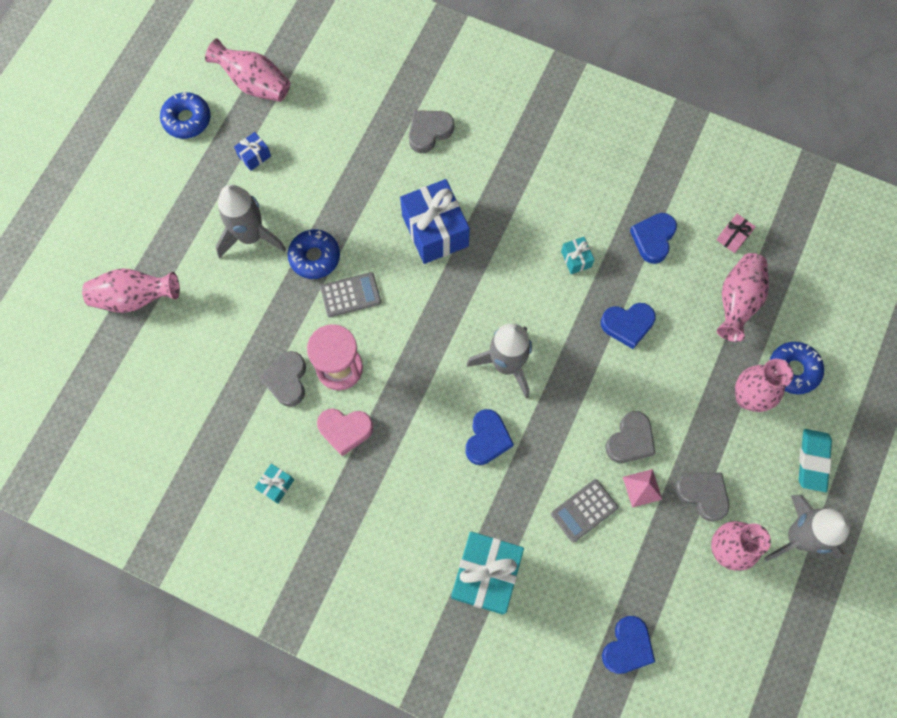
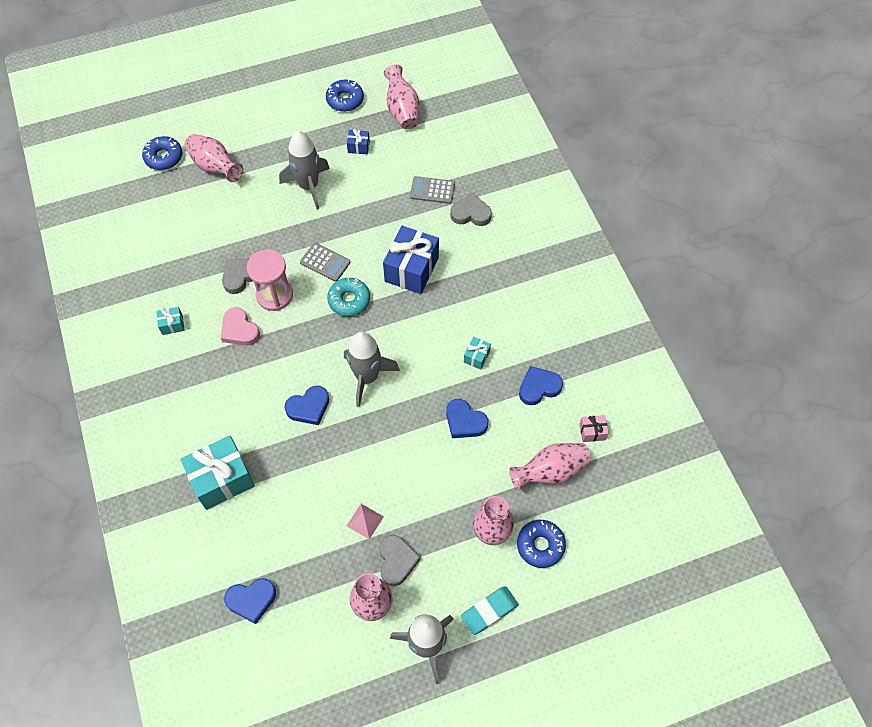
camera: 45 degrees right, 10 degrees down
(315, 257) = (329, 226): blue donut -> blue donut (164, 157)
(412, 310) = (349, 300): none -> turquoise donut
(584, 510) = (316, 500): grey calculator -> grey calculator (432, 190)
(630, 440) = (389, 487): grey heart -> none

